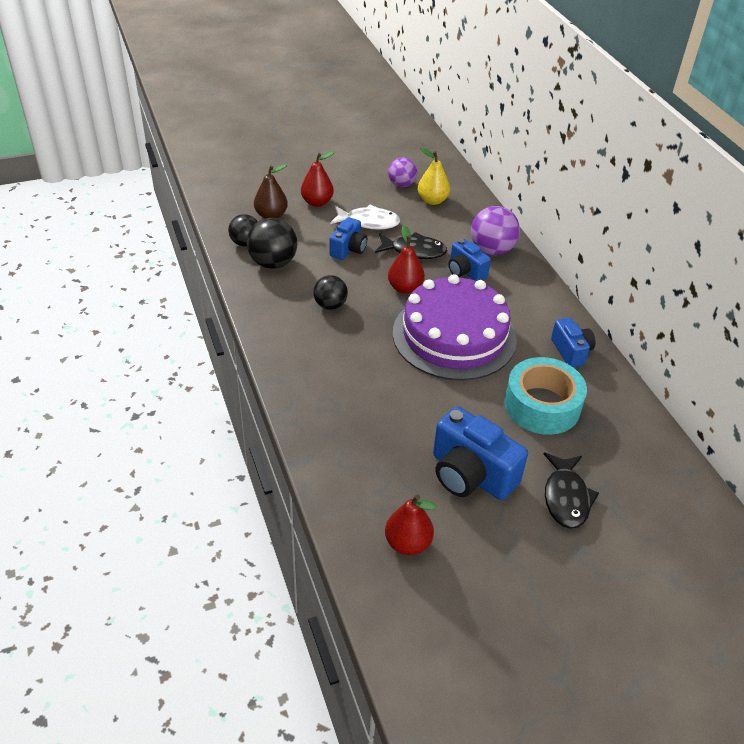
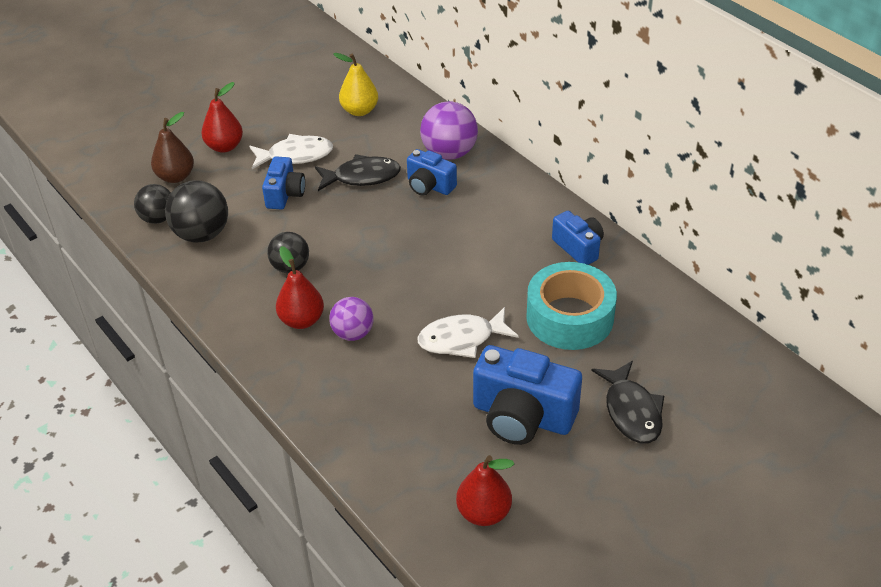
camera: 15 degrees left, 0 degrees up
(401, 184) = (316, 100): purple ball -> purple ball (353, 333)
(405, 288) = (368, 224): red pear -> red pear (301, 320)
(444, 398) = (461, 339): none -> white fish
(454, 336) = (445, 264): purple cake -> none

